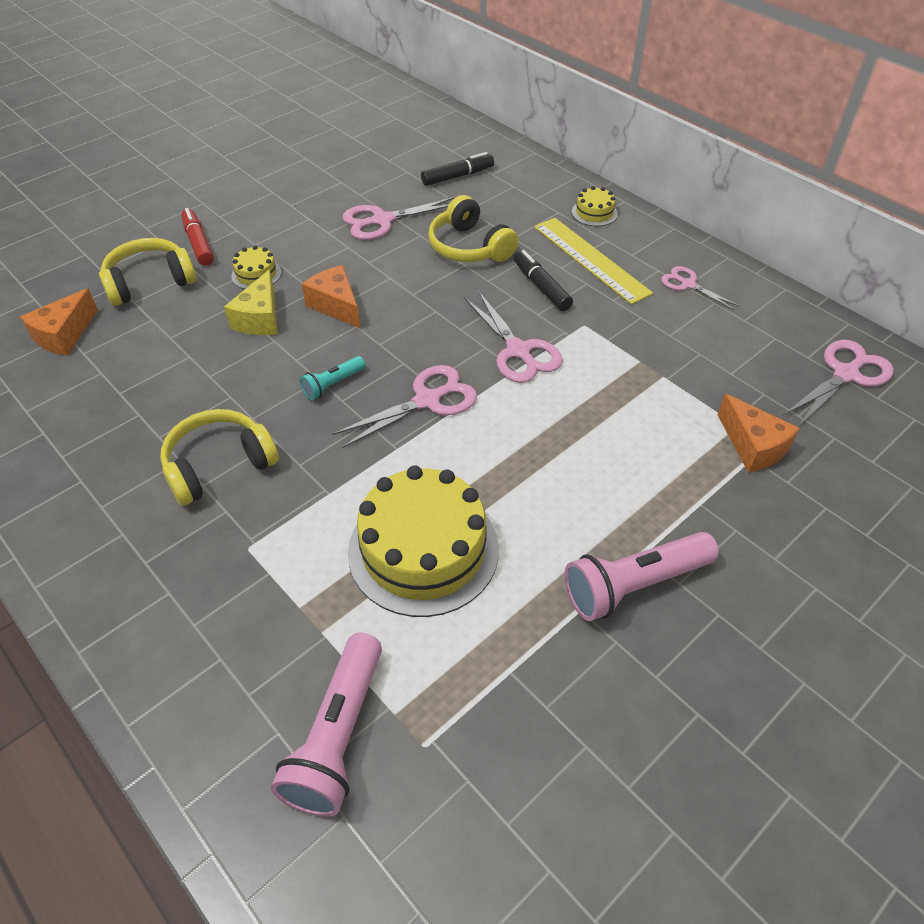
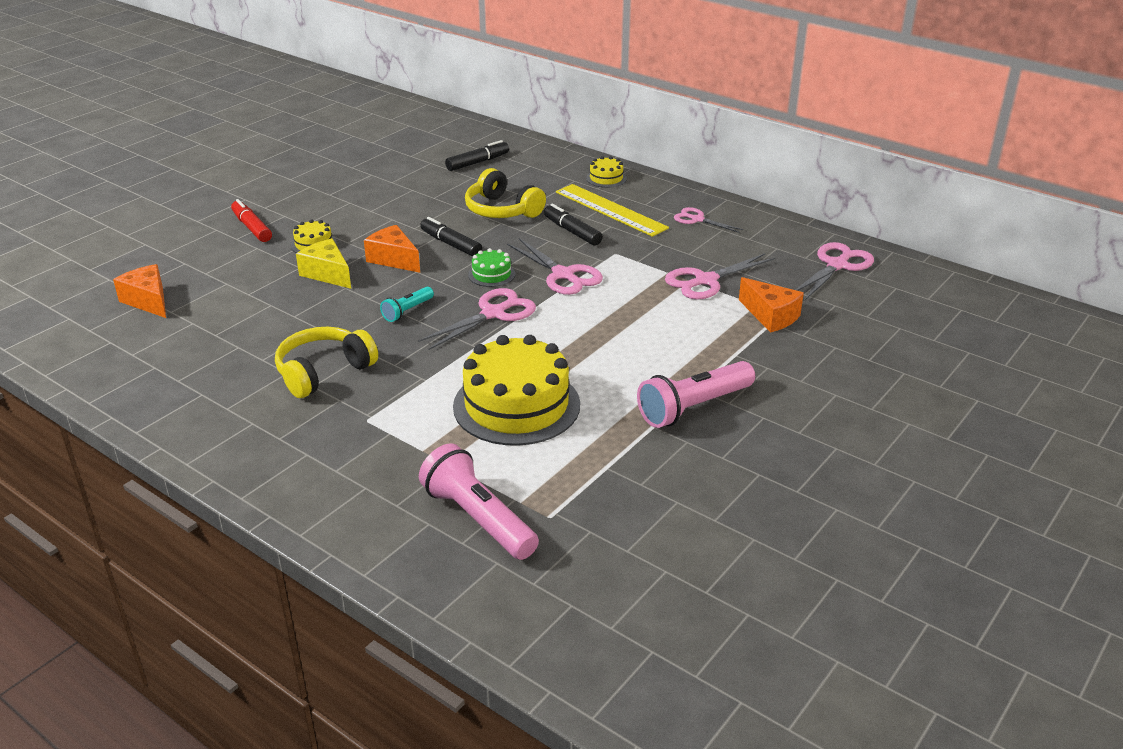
camera: 10 degrees left, 15 degrees down
(64, 335) = (148, 301): orange cheese -> orange cheese turned 120 degrees clockwise
(150, 282) = (215, 258): yellow headphones -> none
(260, 318) = (327, 274): yellow cheese -> yellow cheese turned 135 degrees clockwise
(338, 735) = (478, 519): pink flashlight -> pink flashlight turned 135 degrees clockwise
(382, 220) = (418, 198): pink scissors -> pink scissors (705, 281)
(403, 290) = (451, 244): none -> black marker
(438, 341) = (491, 274): none -> green cake

